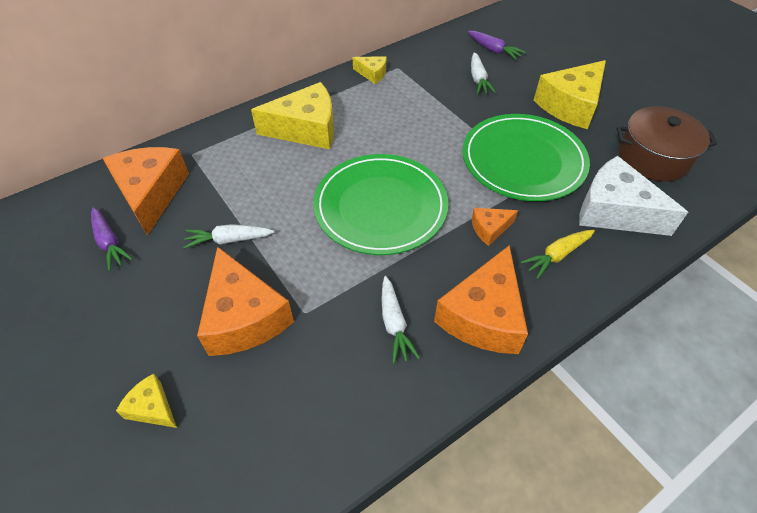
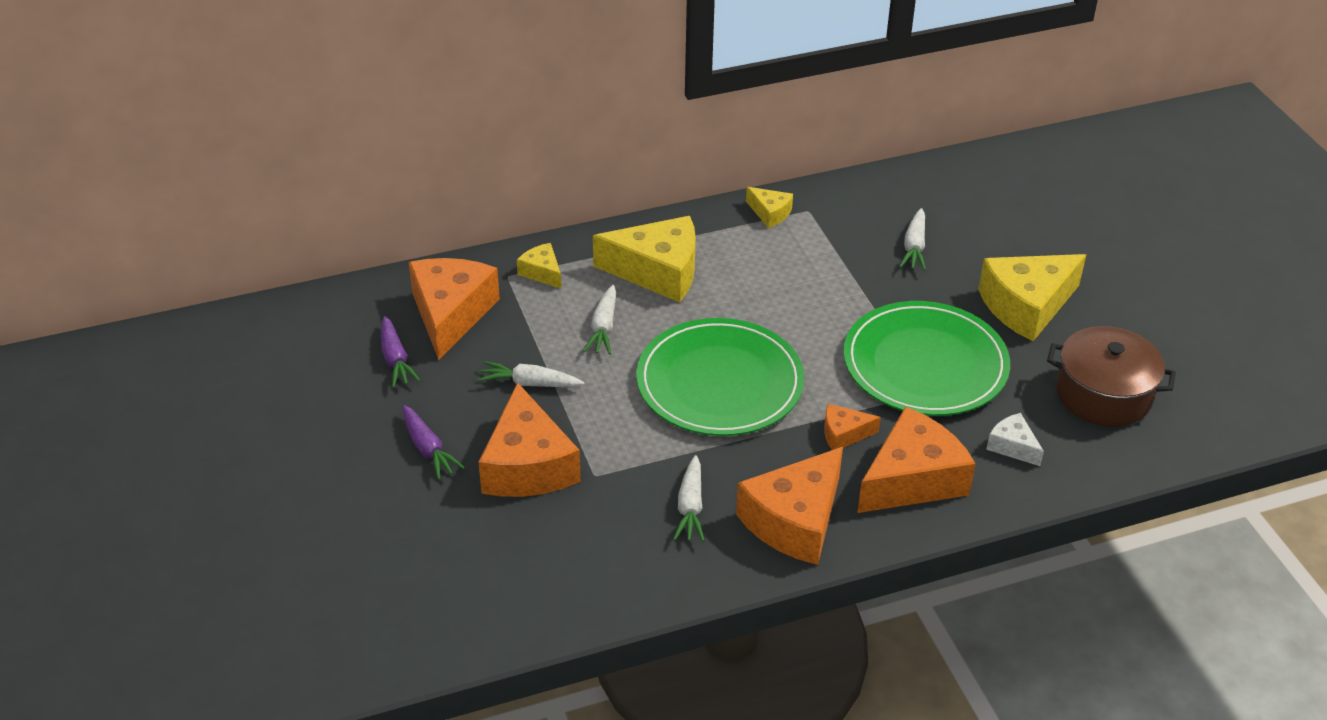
camera: 15 degrees right, 10 degrees down
(152, 408) = (415, 527): yellow cheese -> yellow cheese (542, 272)
(277, 180) = (603, 327): none -> white carrot
(493, 50) = (955, 209): purple carrot -> purple carrot (428, 449)
(557, 255) = (912, 479): yellow carrot -> orange cheese
(614, 211) = (1012, 446): white cheese -> white cheese, size x0.48

